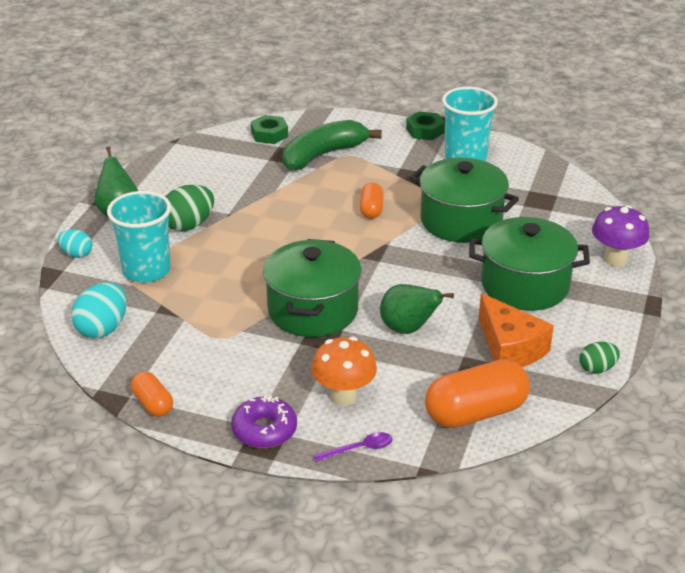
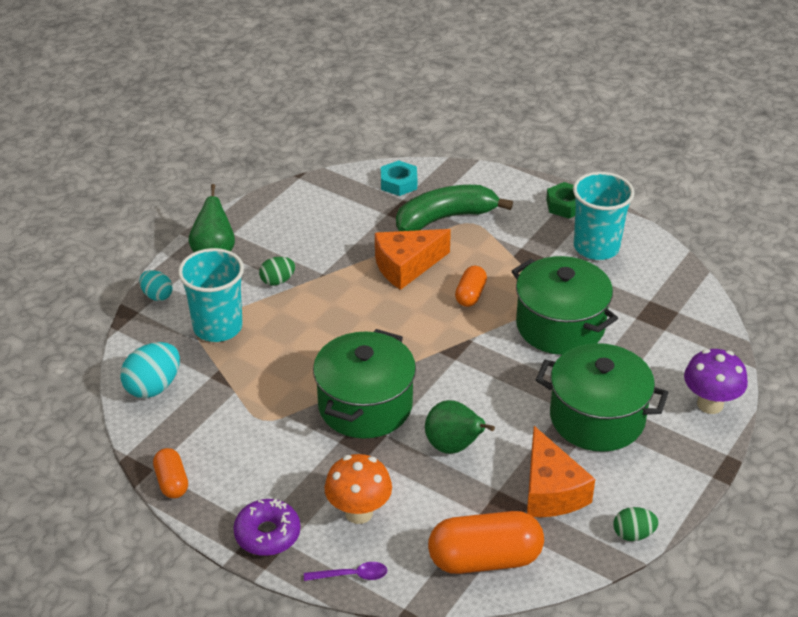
camera: 15 degrees right, 5 degrees up
(189, 225) = (277, 281): green egg -> green egg, size x0.61
(269, 134) = (399, 183): green nut -> turquoise nut
(303, 196) = (406, 266): none -> orange cheese

